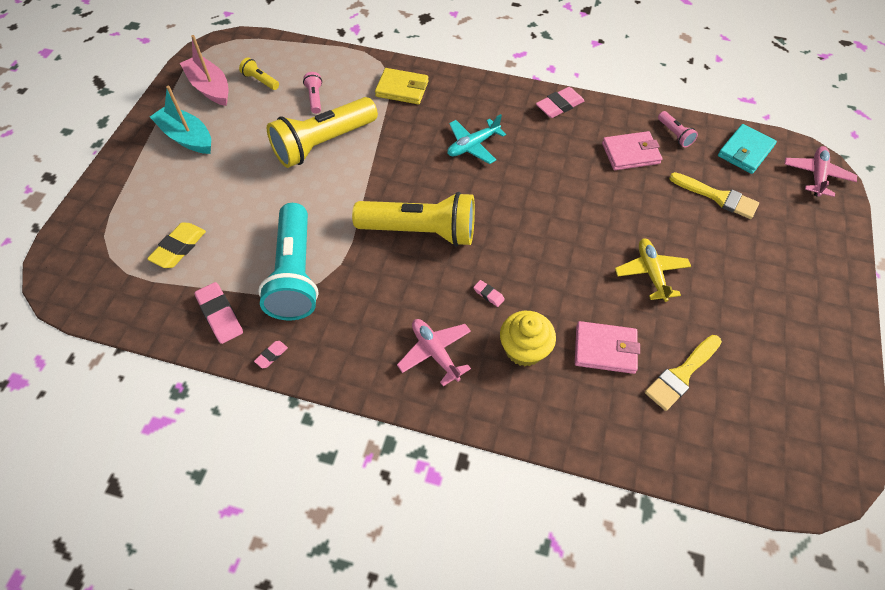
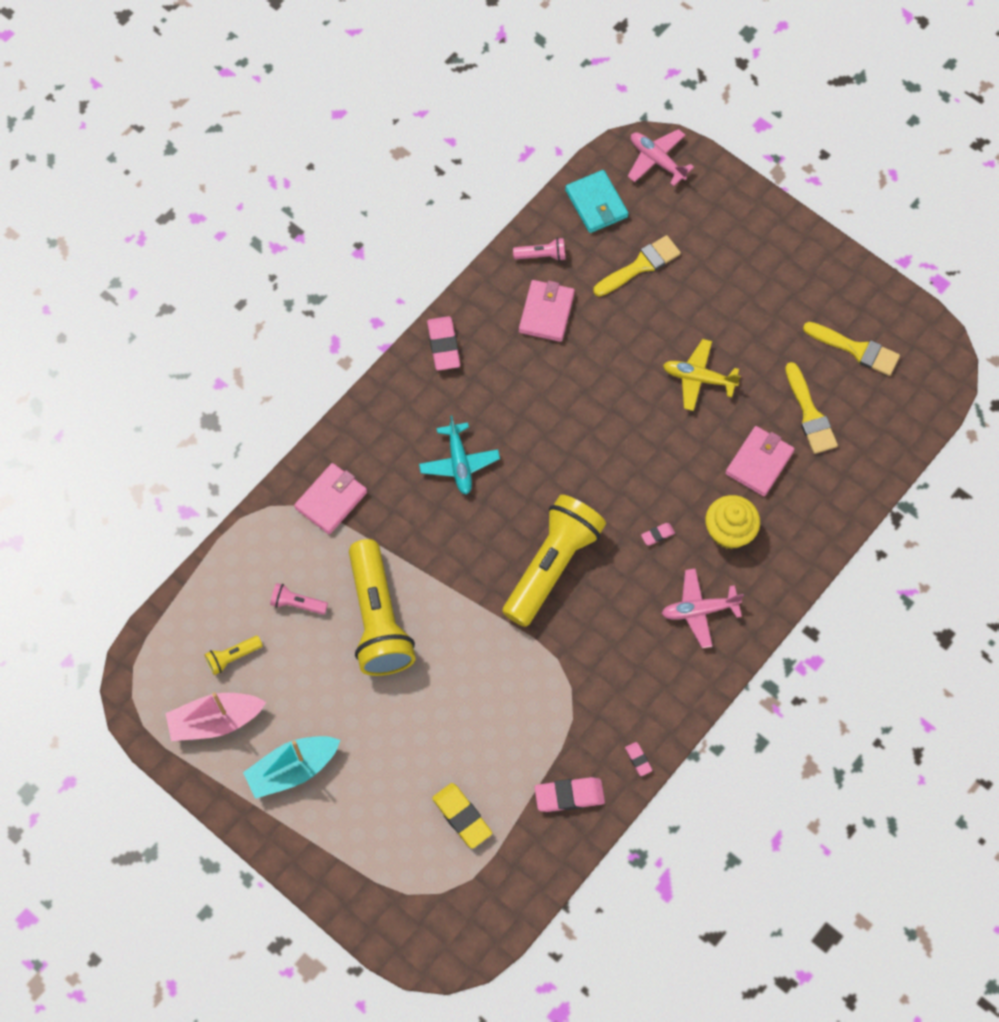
camera: 65 degrees left, 10 degrees up
(295, 274) = (550, 708): turquoise flashlight -> none
(402, 89) = (331, 500): yellow wallet -> pink wallet
(775, 391) = (856, 349): none -> yellow brush

